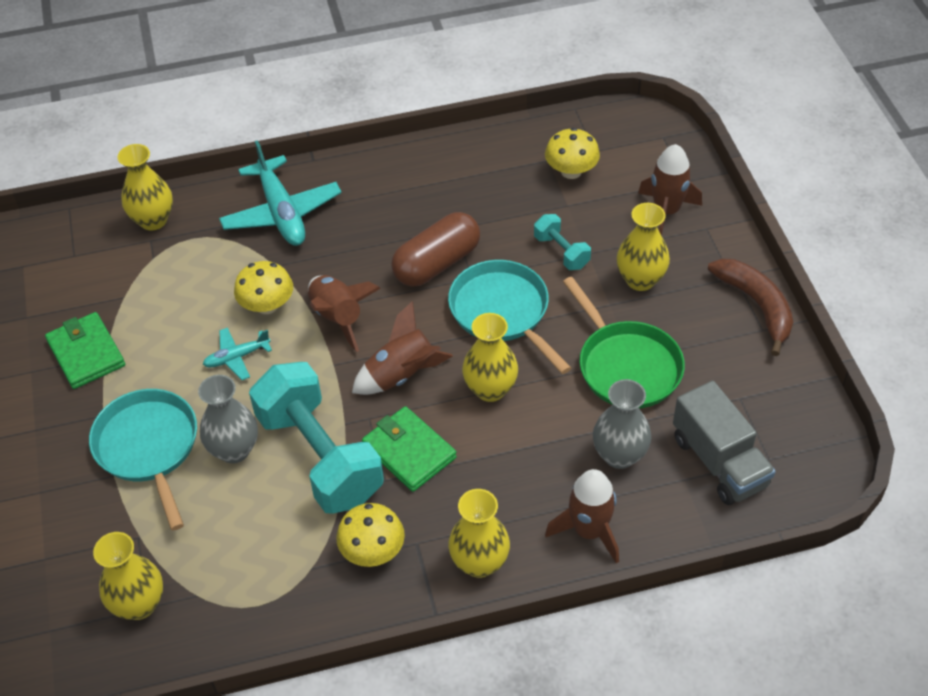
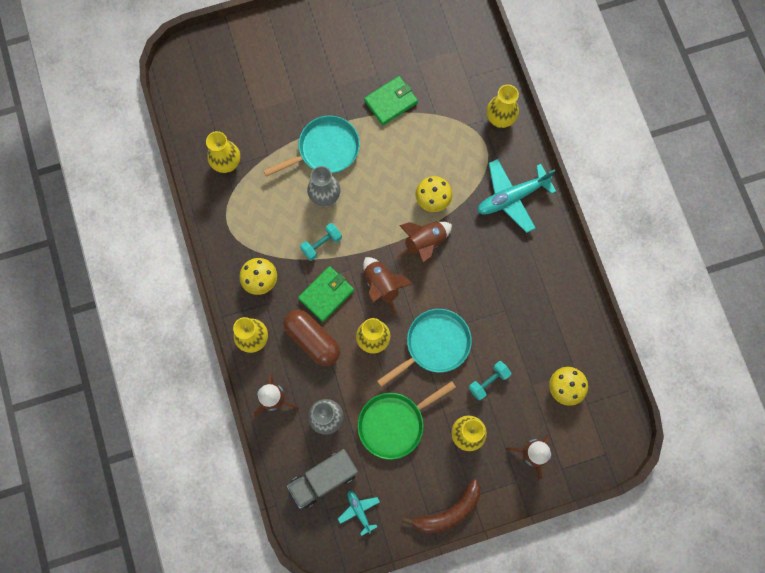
camera: 85 degrees right, 25 degrees up
(237, 357) = (391, 187): turquoise plane -> turquoise plane (359, 511)
(320, 457) = (321, 244): turquoise dumbbell -> turquoise dumbbell, size x0.45
(437, 263) = (473, 300): brown capsule -> brown capsule (312, 340)

